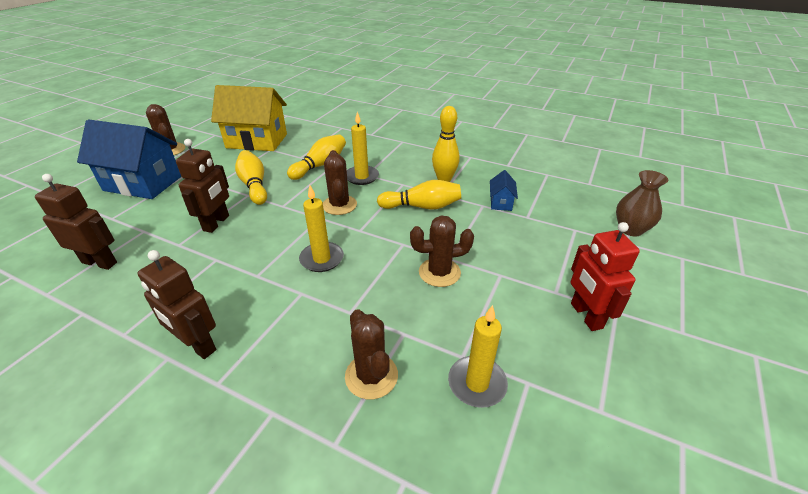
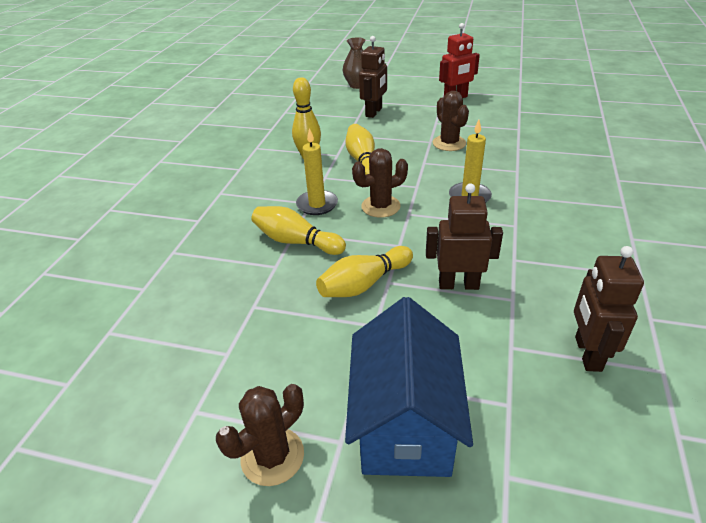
camera: 100 degrees left, 0 degrees up
(197, 345) = (608, 228): brown robot -> brown robot (374, 112)
(257, 141) = (224, 333): yellow house -> none
(371, 376) = (560, 153): brown cactus -> none
(477, 383) = (533, 123): yellow candle -> none
(501, 202) = (340, 128): blue house -> none

